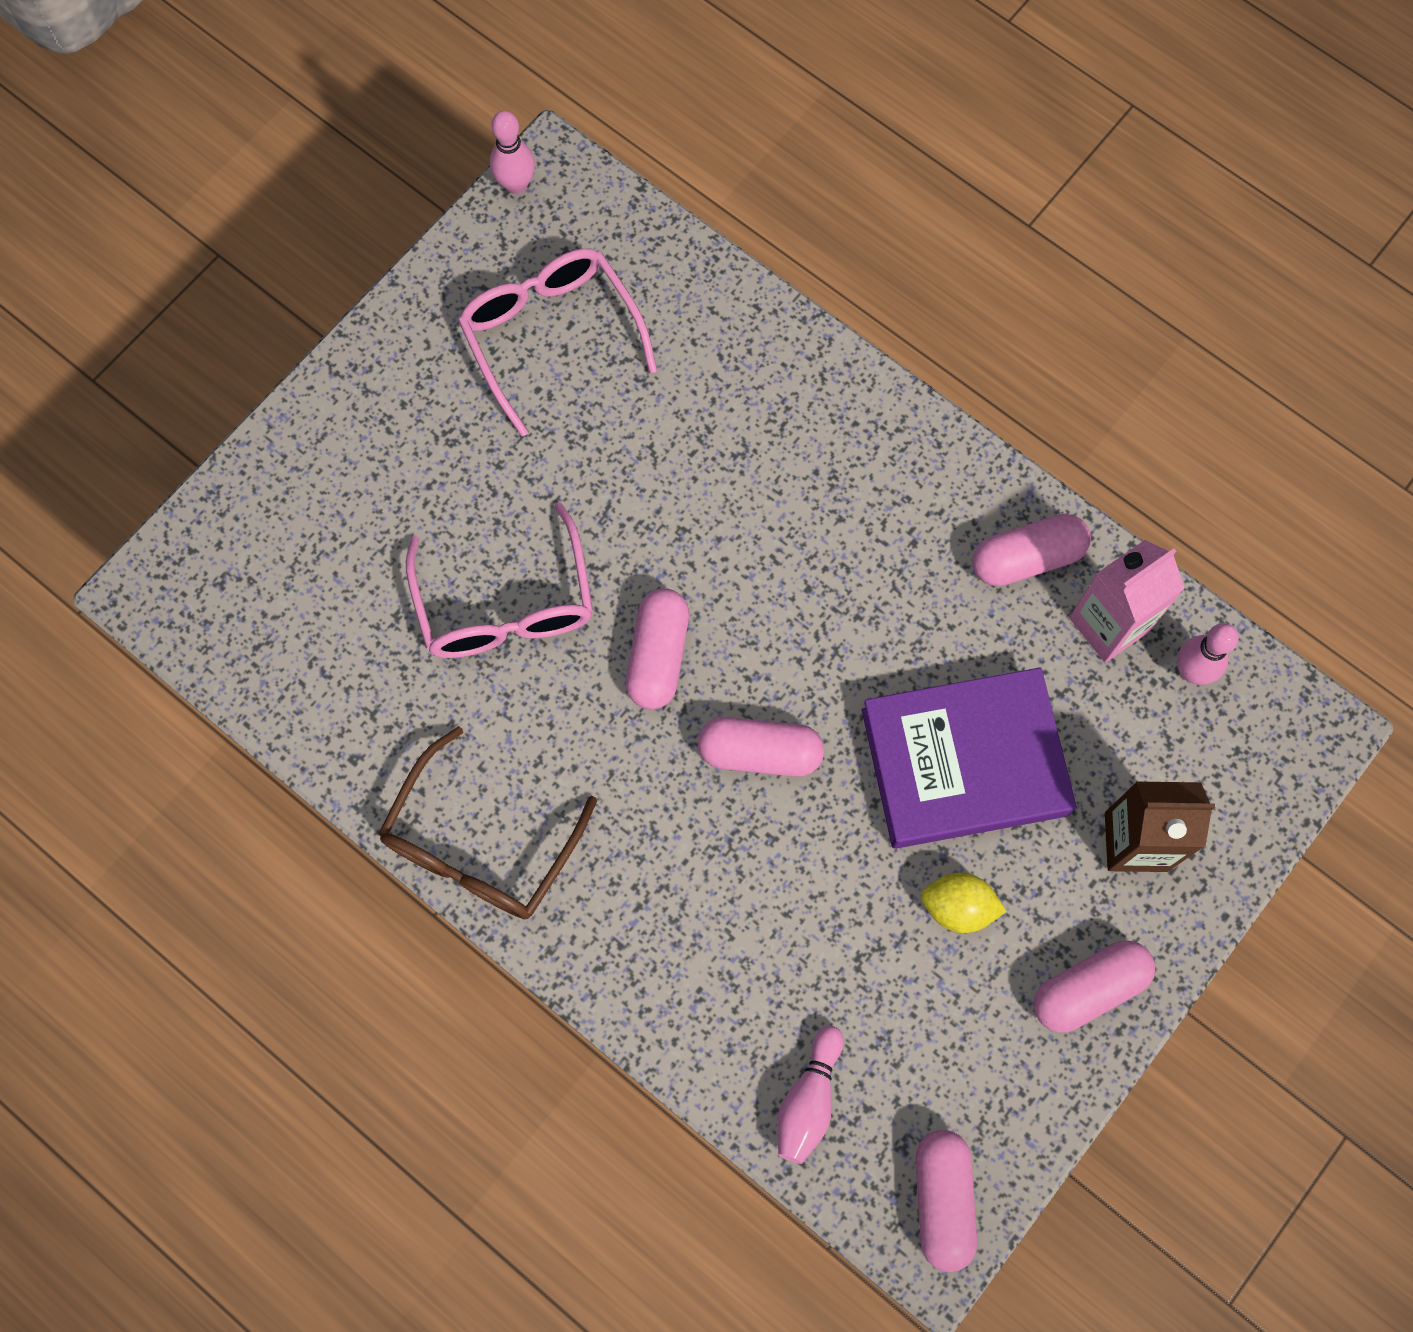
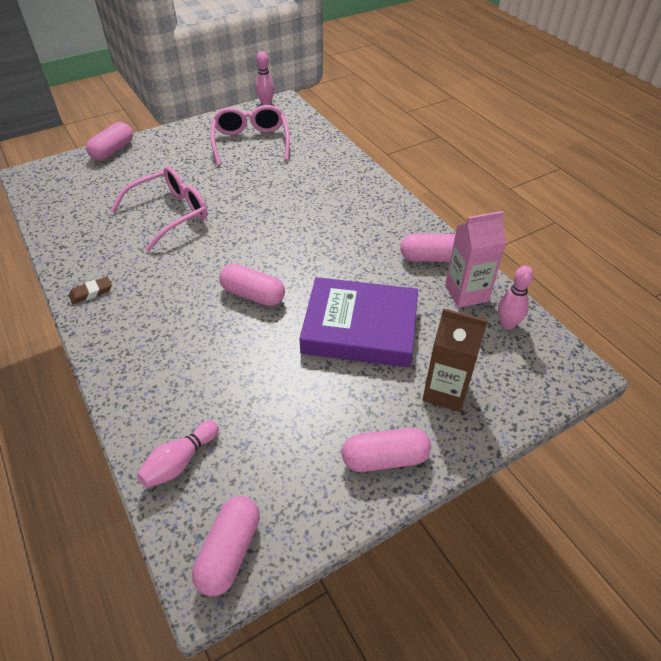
camera: 20 degrees right, 25 degrees down
(480, 845) = (91, 292): brown glasses -> brown eraser
(505, 605) = (170, 214): pink glasses -> pink glasses turned 135 degrees counterclockwise
(658, 656) = (227, 247): pink capsule -> pink capsule (113, 151)
(958, 907) = (323, 391): yellow lemon -> none

